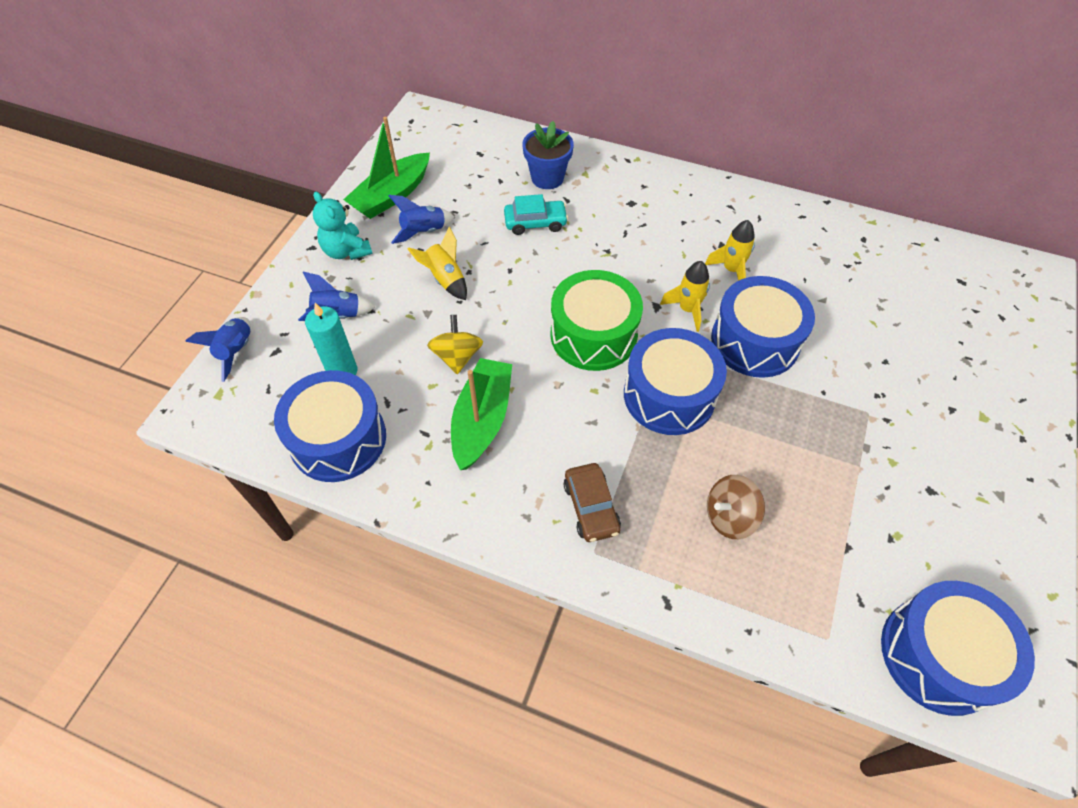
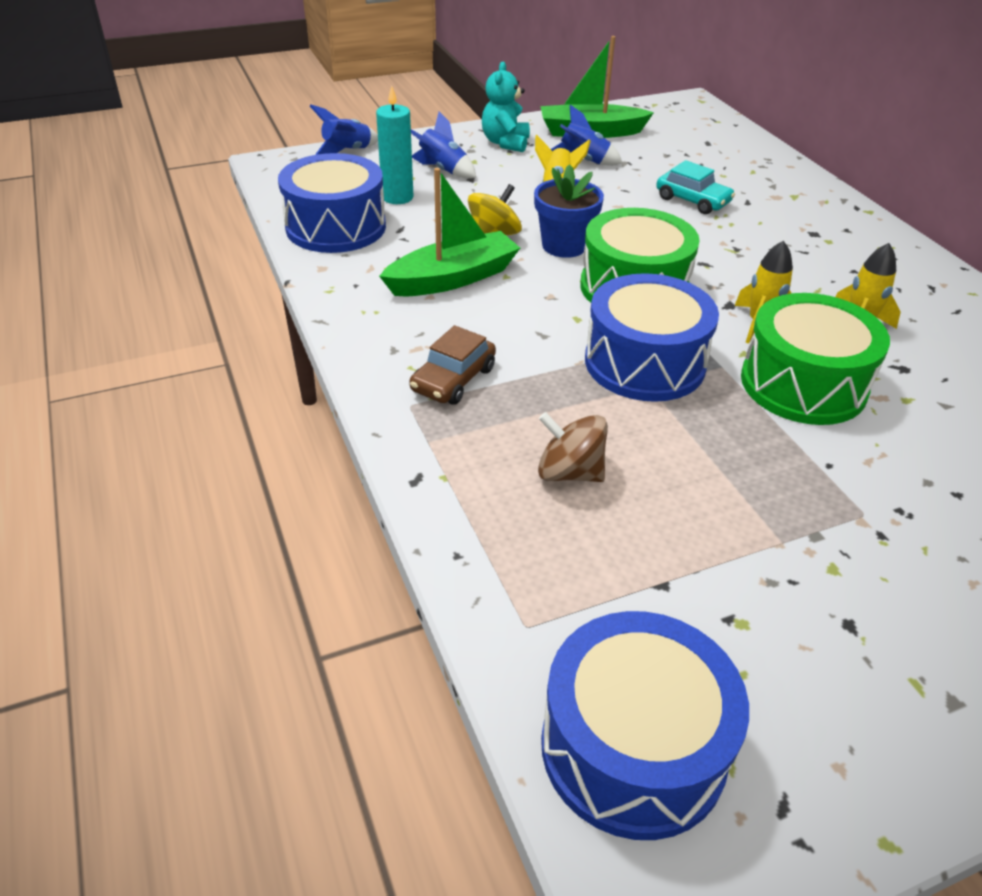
camera: 45 degrees right, 15 degrees down
(547, 178) = (750, 182): blue flower pot -> blue flower pot (564, 246)
(755, 341) = (803, 384): blue drum -> green drum

